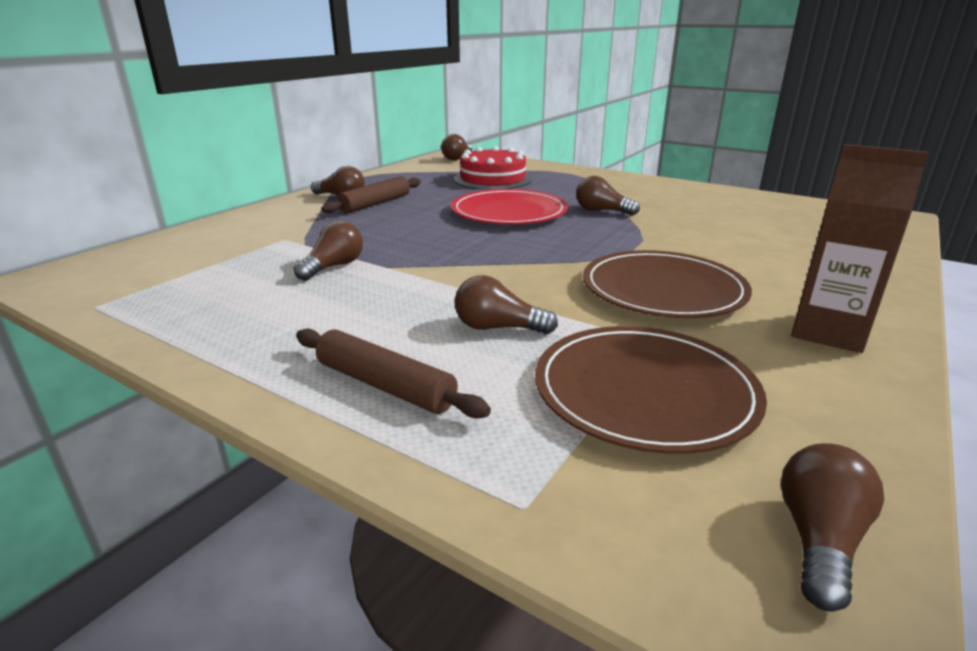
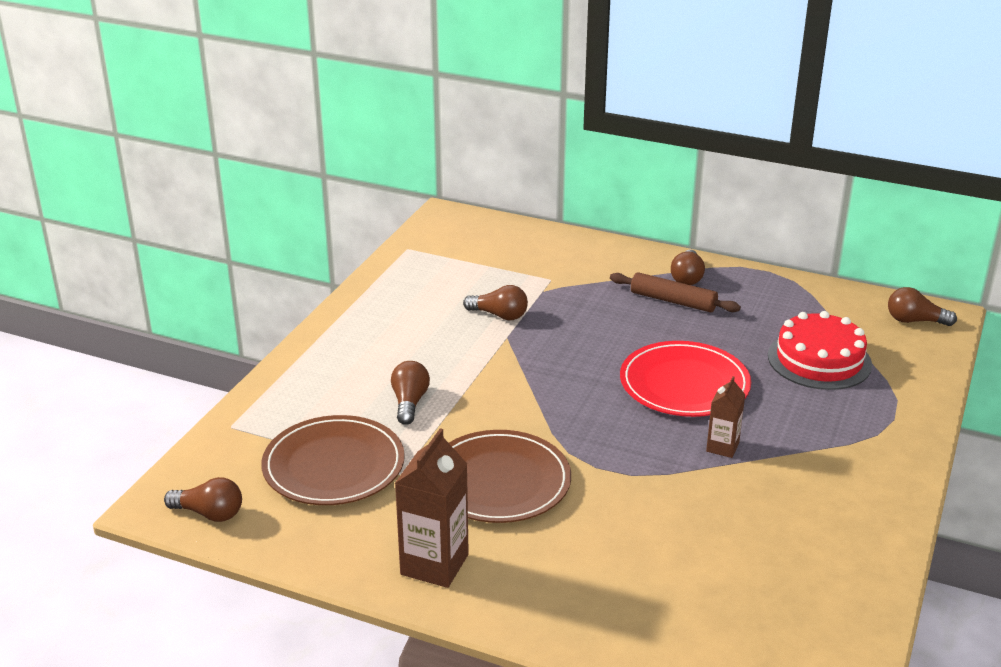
camera: 80 degrees right, 5 degrees up
(385, 385) = (329, 370): brown rolling pin -> none
(602, 211) = (722, 447): brown light bulb -> brown carton

